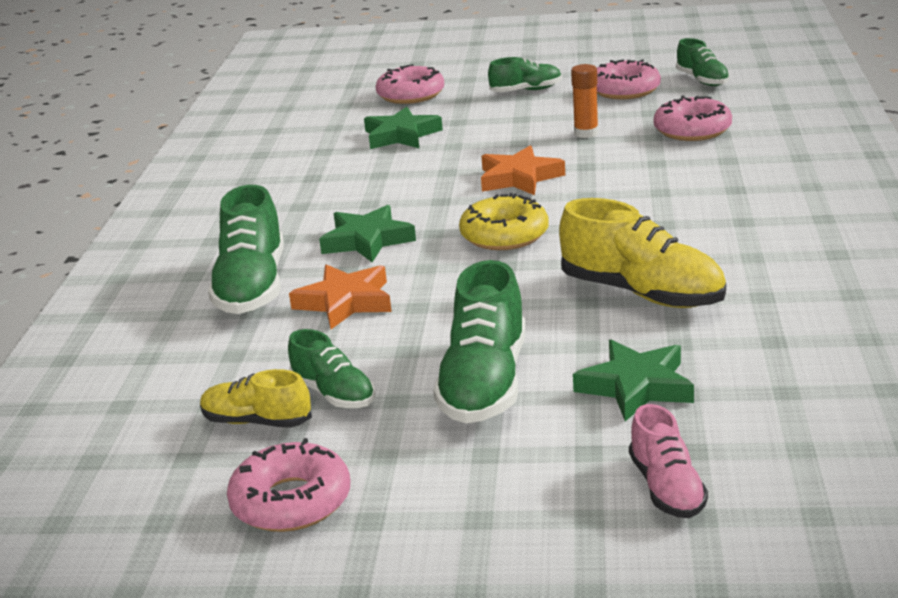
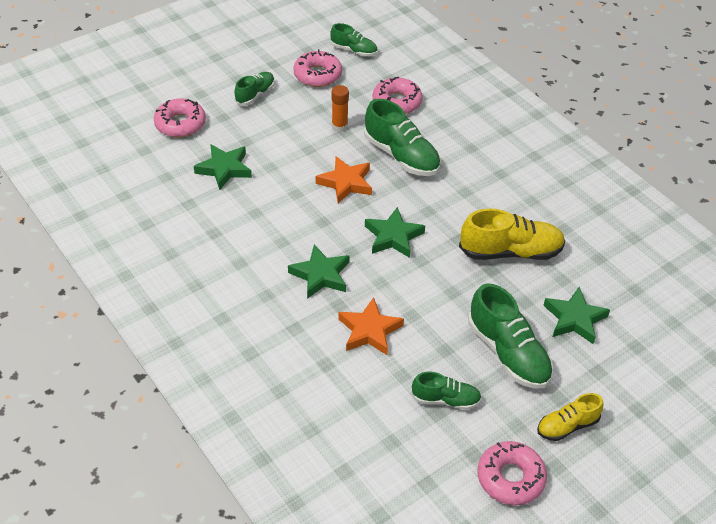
camera: 45 degrees left, 20 degrees up
(252, 287) = (300, 345): green shoe -> green shoe (401, 156)
(257, 422) = (431, 439): yellow shoe -> yellow shoe (567, 426)
(504, 235) = (393, 236): yellow donut -> green star
(667, 488) = (649, 375): pink shoe -> none

